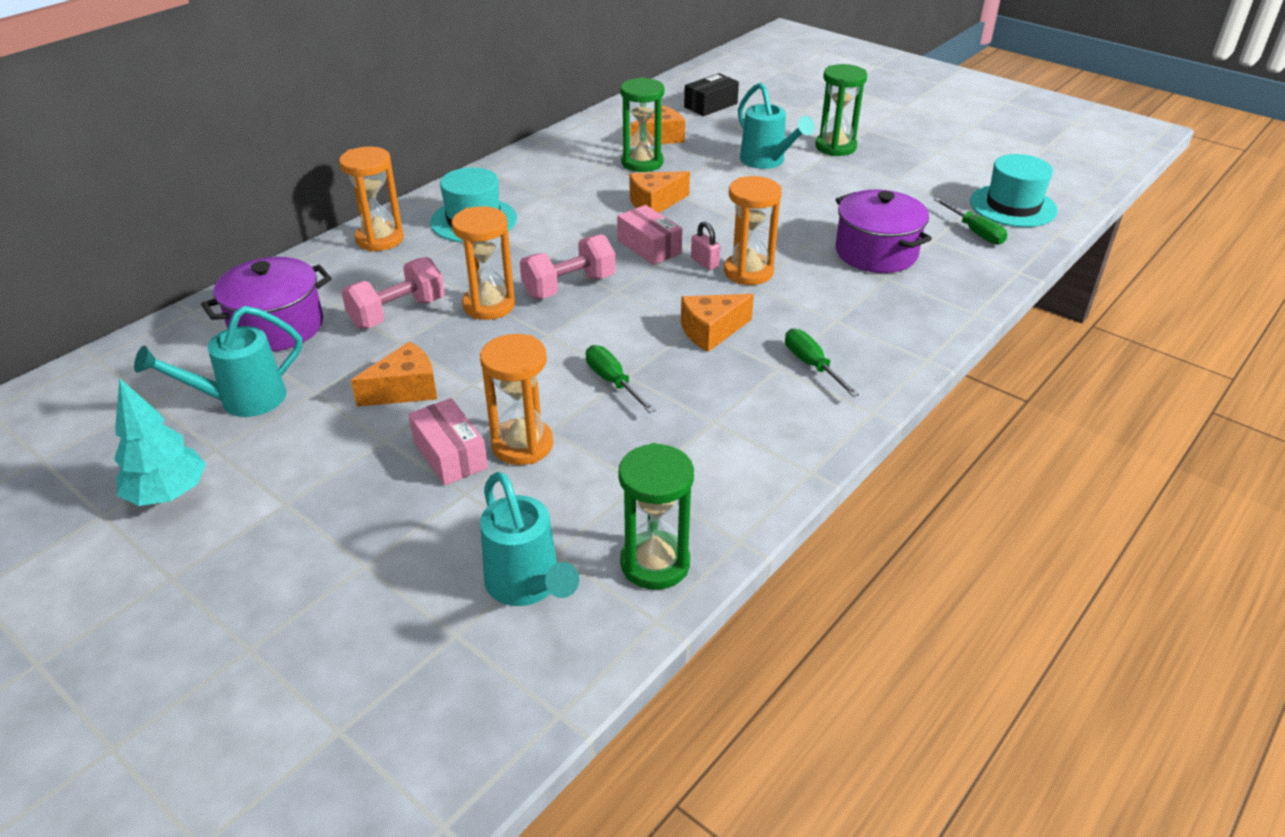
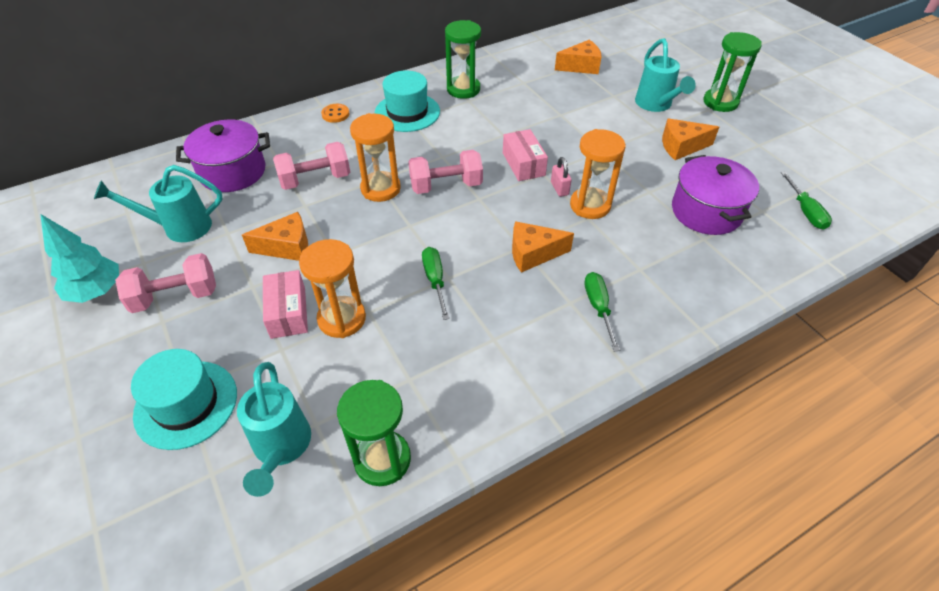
camera: 20 degrees right, 10 degrees up
(287, 474) = (175, 296): none -> pink dumbbell
(380, 239) = (335, 114): orange hourglass -> orange button
(642, 163) = (556, 86): green hourglass -> green hourglass (463, 89)
(654, 203) = (547, 125): orange cheese -> orange cheese (681, 147)
(710, 105) = (635, 44): black box -> none
(1013, 206) = (853, 192): turquoise hat -> turquoise hat (186, 404)

